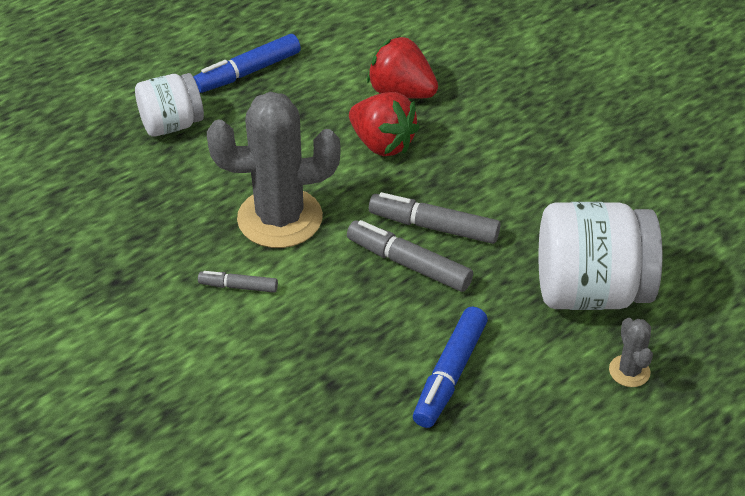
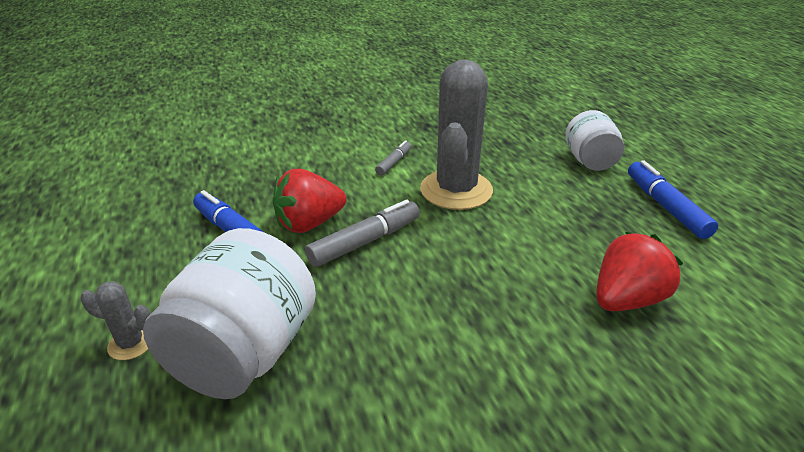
camera: 110 degrees right, 10 degrees down
(382, 144) = (536, 264): red strawberry -> red strawberry (309, 223)
(433, 226) = (402, 268): grey marker -> none

